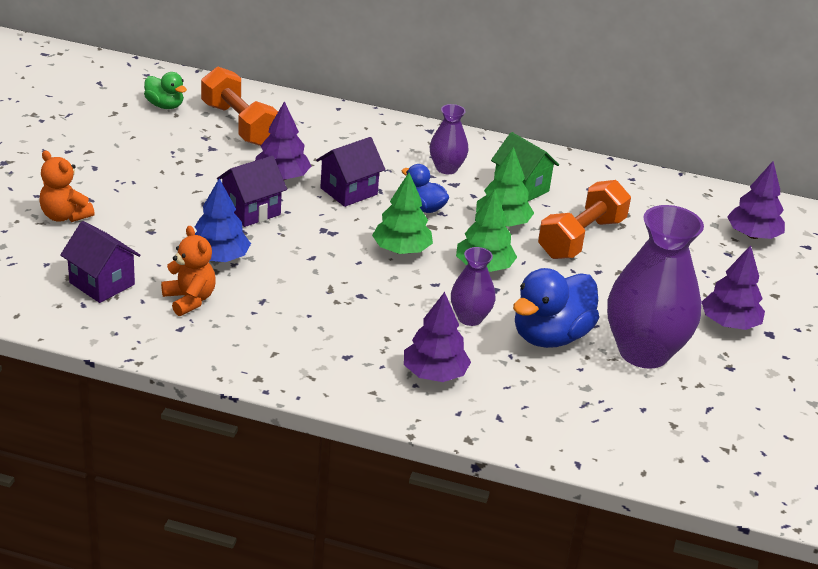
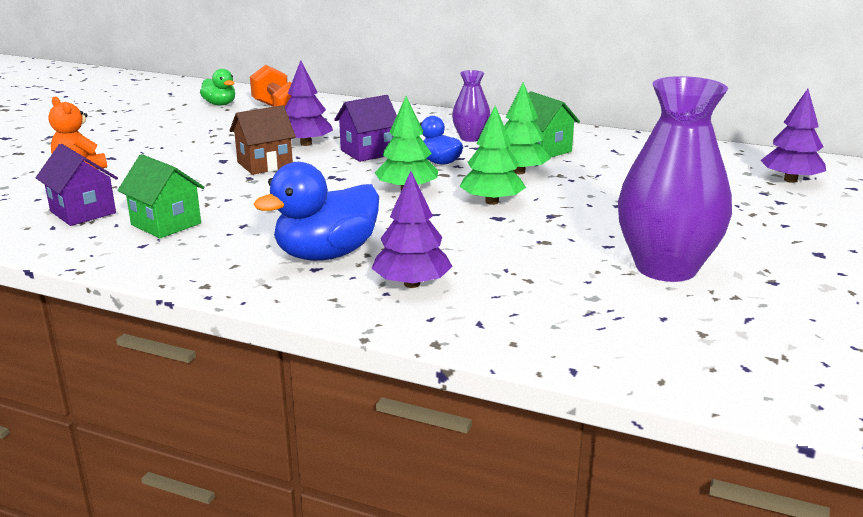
camera: 10 degrees right, 10 degrees down
(189, 300) = (166, 224): orange teddy bear -> green house
(219, 258) = (214, 195): blue tree -> none
(251, 211) = (265, 164): purple house -> brown house
(470, 318) = (466, 239): purple vase -> none
(550, 336) = (556, 254): blue duck -> blue duck (326, 254)
(581, 238) = (601, 182): orange dumbbell -> none
(729, 323) = (769, 245): purple tree -> none

